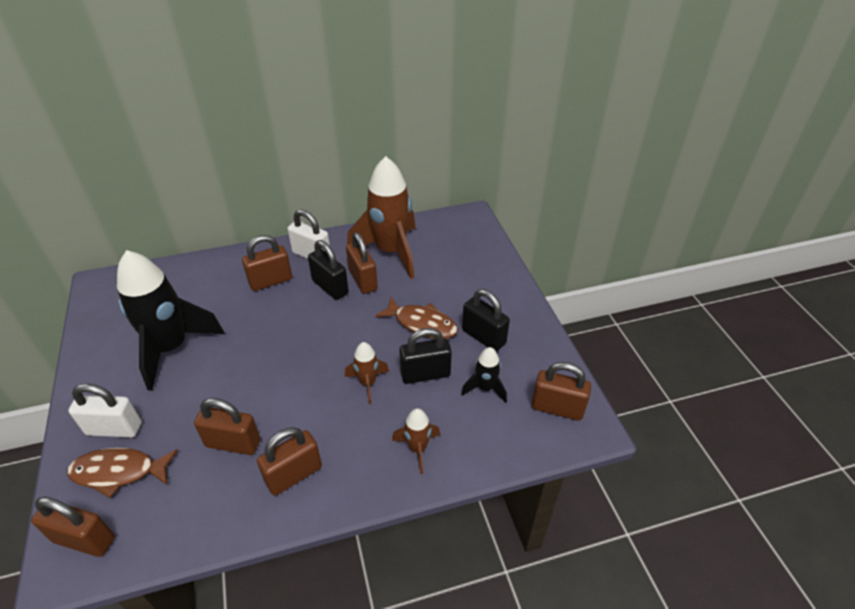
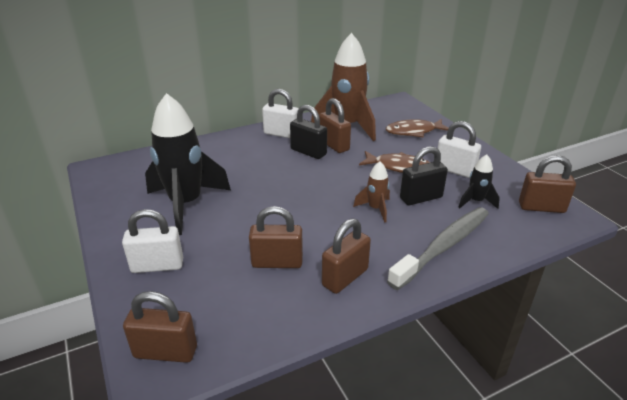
camera: 10 degrees left, 10 degrees down
(118, 472) = (176, 296): brown fish -> brown fish (413, 132)
(270, 281) = (254, 153): brown padlock -> none
(417, 449) = (443, 246): brown rocket -> grey toothbrush
(483, 337) = (454, 170): black padlock -> white padlock

